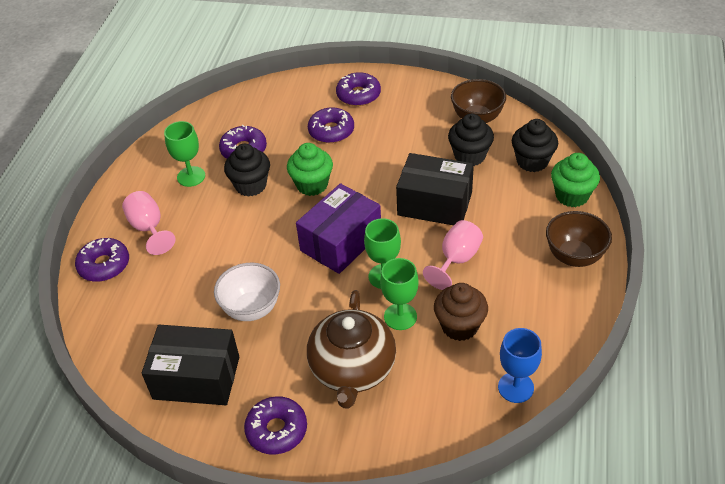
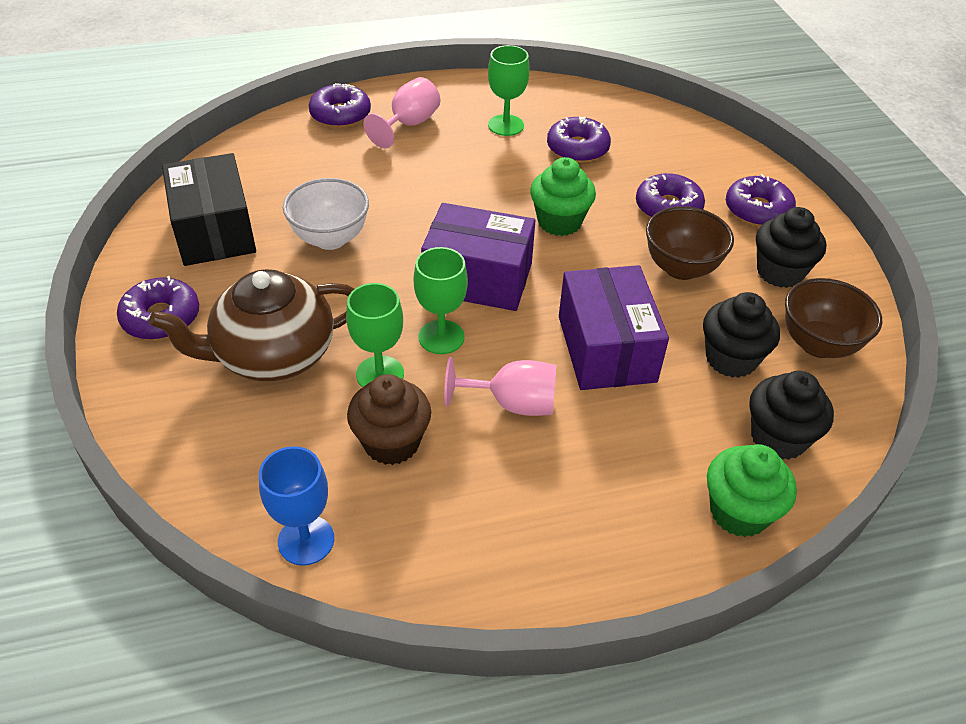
camera: 60 degrees right, 0 degrees up
(251, 185) = (523, 173): black cupcake -> black cupcake (780, 272)
(435, 203) = (606, 348): black box -> purple box
(574, 256) = (604, 550): brown bowl -> brown bowl (681, 268)

